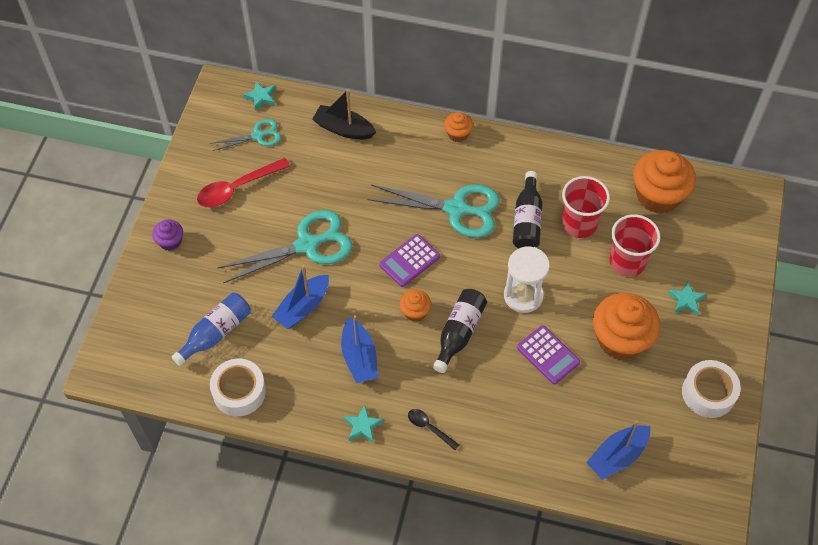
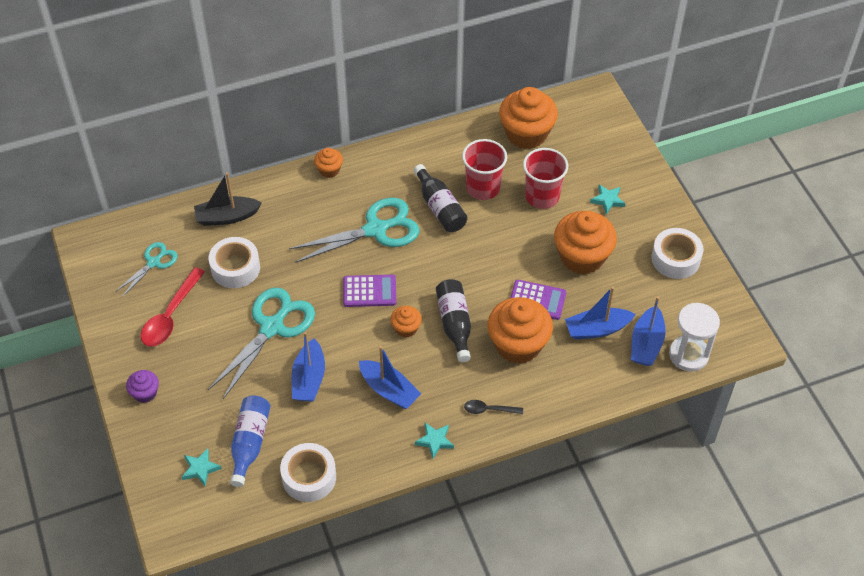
camera: 35 degrees left, 5 degrees down
(261, 97) = (130, 229): turquoise star -> turquoise star (200, 468)
(317, 177) = (235, 268): none -> white tape
(409, 261) = (369, 291): purple calculator -> purple calculator turned 105 degrees counterclockwise
(500, 385) = (518, 344): none -> orange cupcake
(523, 296) = (482, 267): white hourglass -> white hourglass (688, 355)
(582, 414) = (597, 329): none -> blue boat

